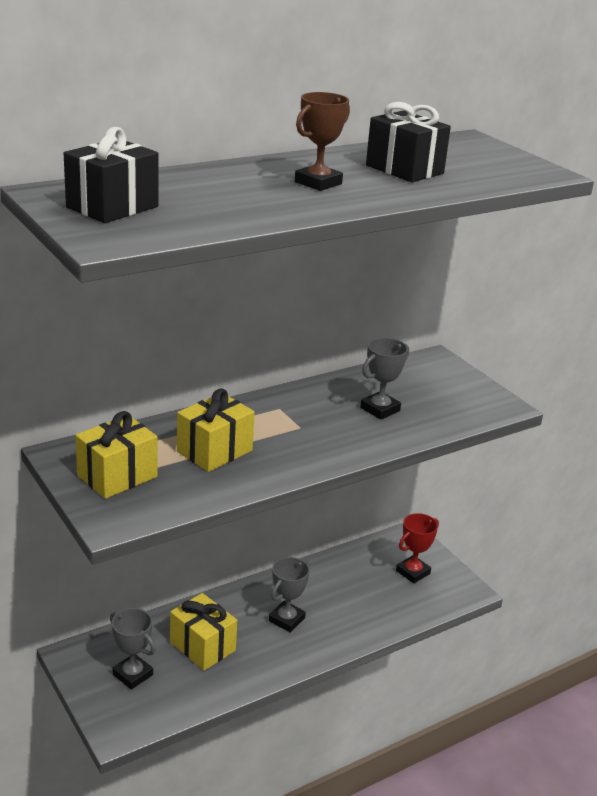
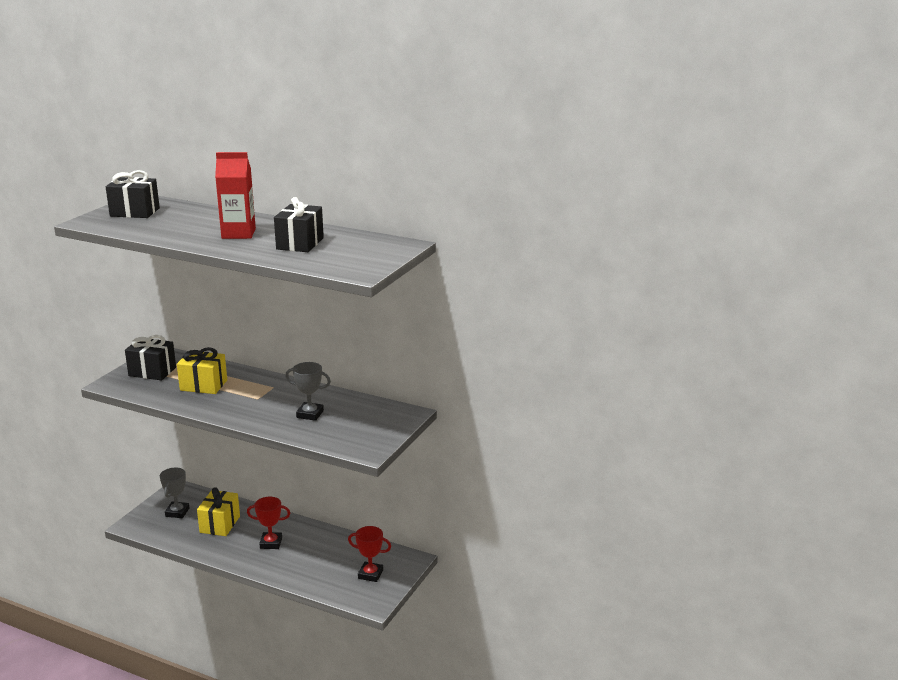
camera: 60 degrees right, 5 degrees down
(117, 476) = (152, 372): yellow gift -> black gift
(286, 619) = (271, 543): grey trophy -> red trophy
(318, 183) = (238, 233): brown trophy -> red carton

